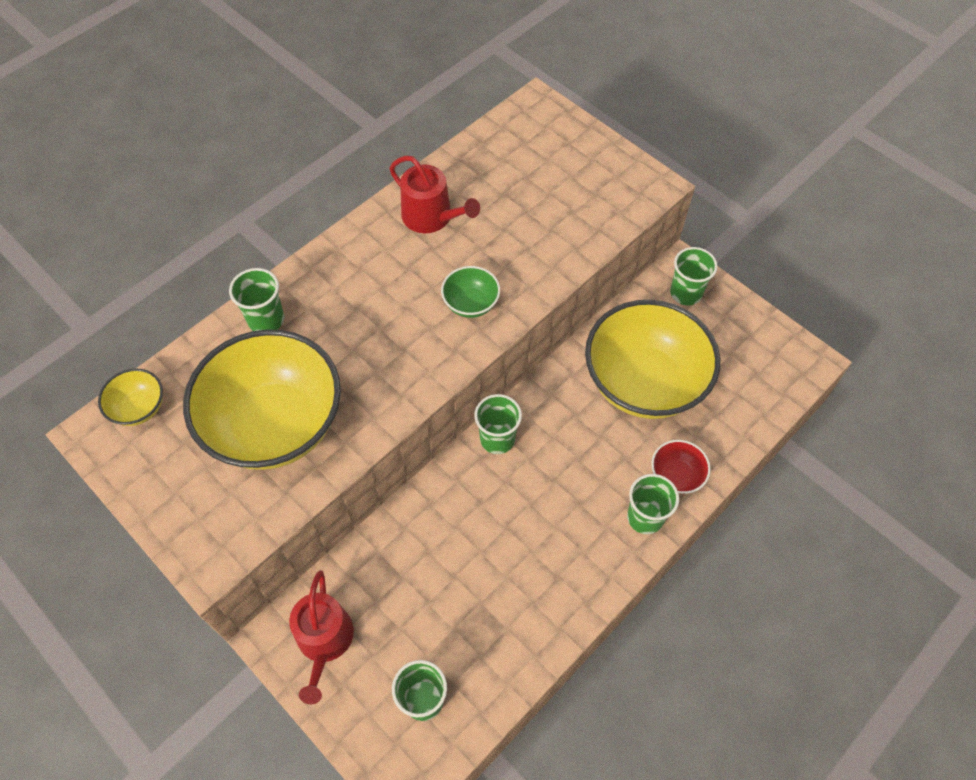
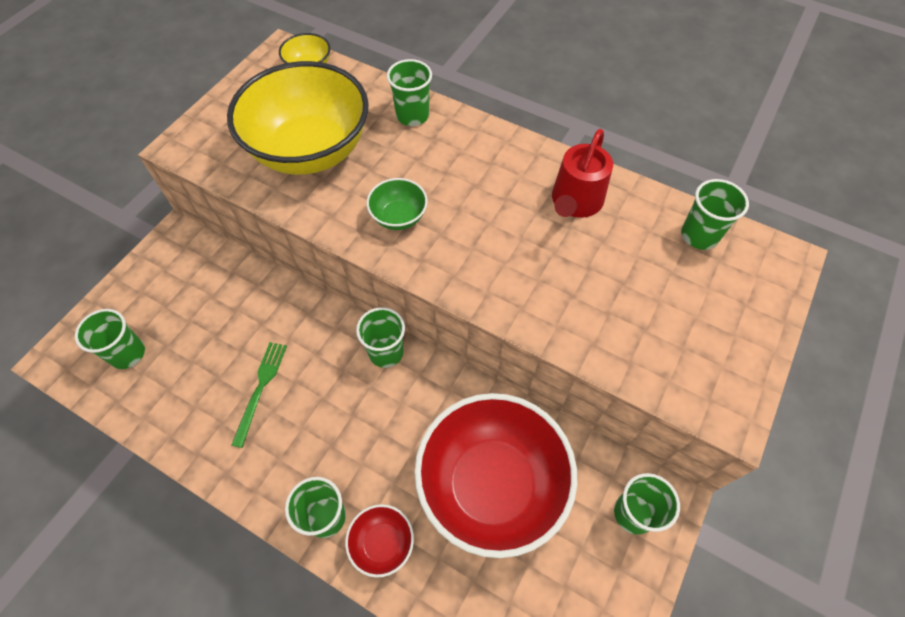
camera: 75 degrees right, 0 degrees up
(324, 641) = (175, 270): red watering can -> none
(471, 304) = (481, 260): green bowl -> green bowl (399, 217)
(496, 146) = (699, 235): none -> green cup
(505, 560) = (260, 389): none -> green fork
(644, 383) = (491, 485): yellow bowl -> red bowl

